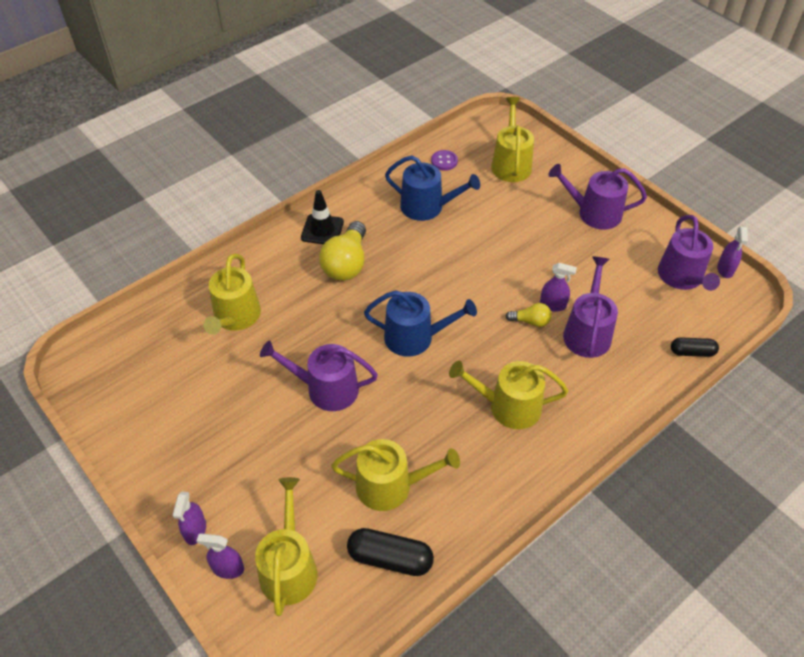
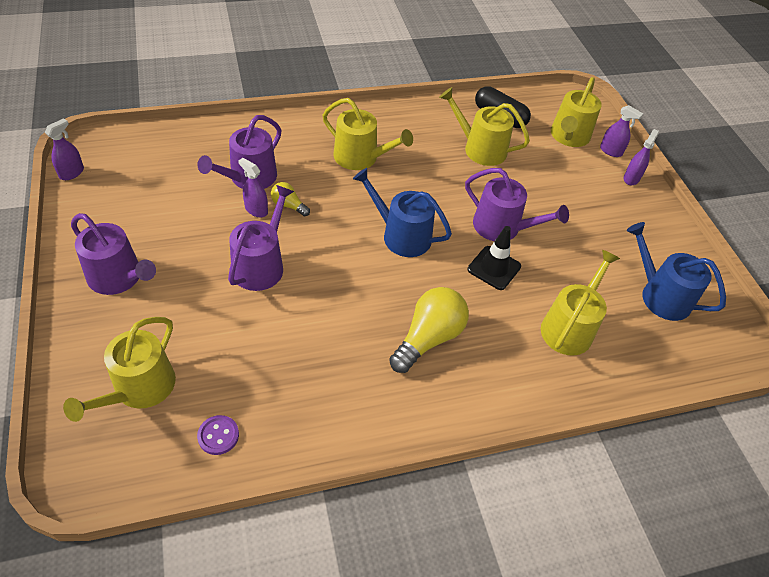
camera: 160 degrees left, 0 degrees up
(322, 230) = (436, 396): black traffic cone -> black traffic cone (494, 268)
(427, 207) = (292, 371): blue watering can -> blue watering can (660, 295)
(682, 277) = (117, 183): purple watering can -> purple watering can (261, 265)
(692, 352) = (184, 132): black capsule -> none

